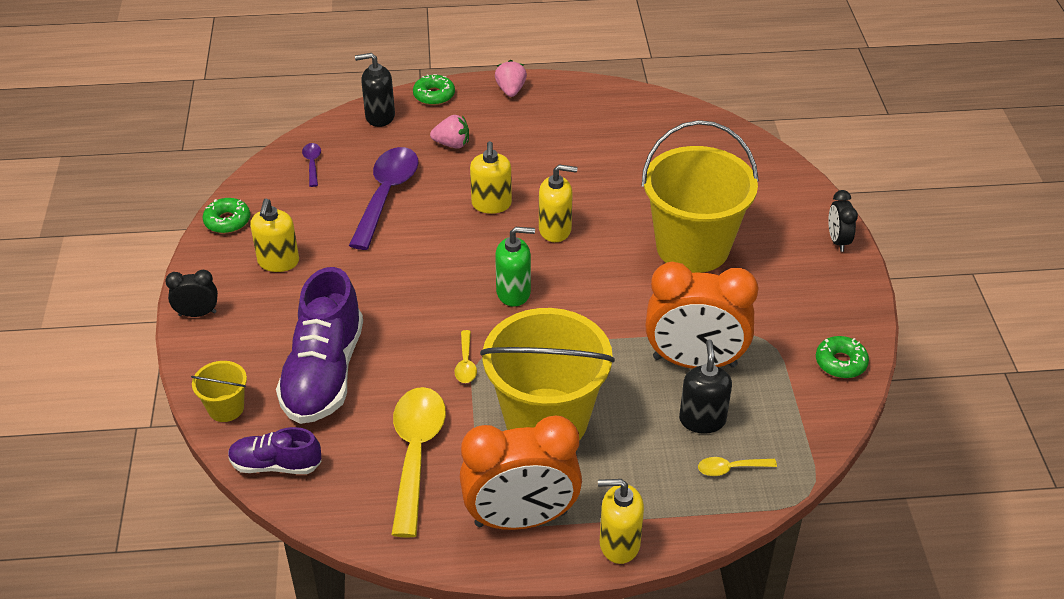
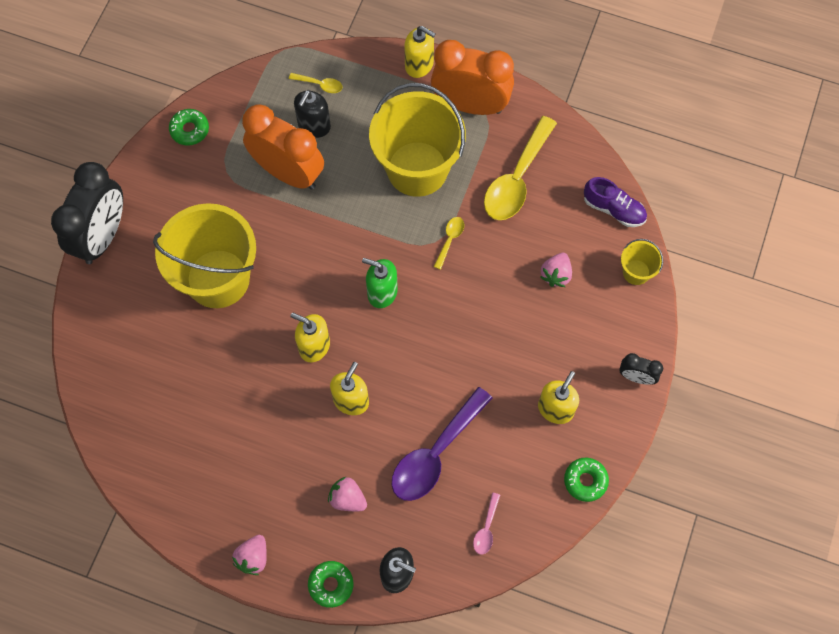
camera: 155 degrees left, 25 degrees up
(312, 164) = (486, 529): purple spoon -> pink spoon
(324, 373) = (556, 274): purple shoe -> pink strawberry
(837, 241) = (103, 236): black clock -> black clock, size x2.15

